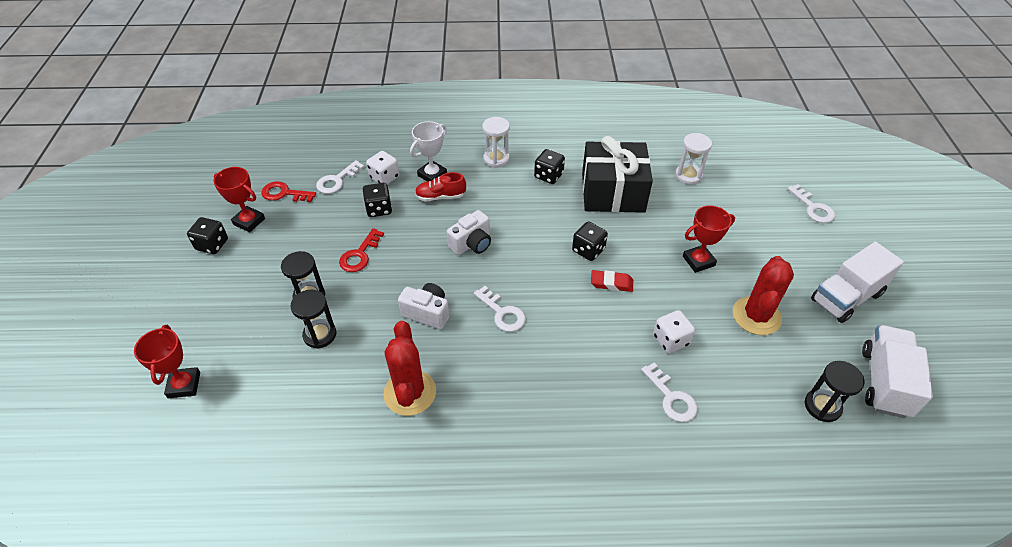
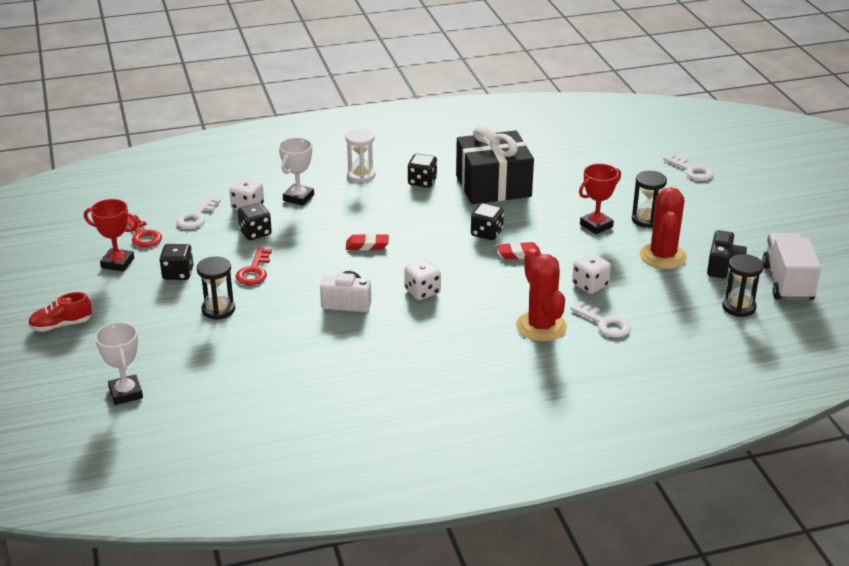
camera: 15 degrees left, 15 degrees down
(184, 385) = (126, 393): red trophy -> white trophy
(212, 245) = (88, 287): black dice -> black dice (178, 274)
(284, 193) = (143, 235): red key -> red key turned 120 degrees counterclockwise
(320, 335) = (246, 335): black hourglass -> black hourglass (646, 220)
(410, 393) = (358, 361): red cactus -> red cactus (541, 326)
(440, 197) = (316, 214): red shoe -> red shoe (61, 325)
(472, 244) = (367, 245): white camera -> red eraser
(502, 313) = (422, 291): white key -> white dice
(688, 175) = (563, 162): white hourglass -> none
(818, 343) = (723, 266): none -> black camera
(846, 297) = (739, 231): white truck -> none

